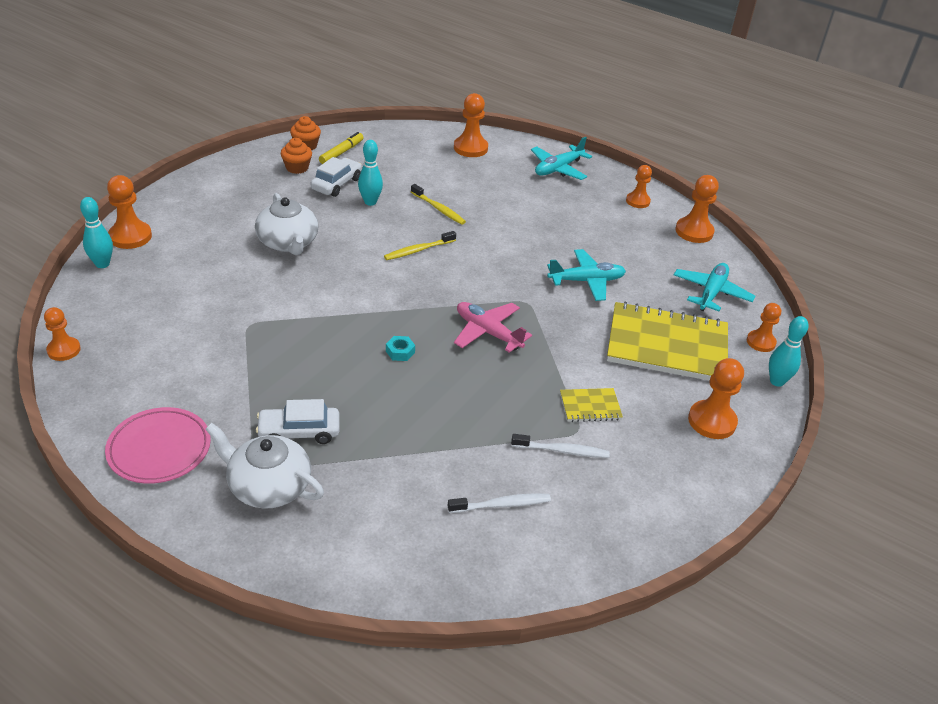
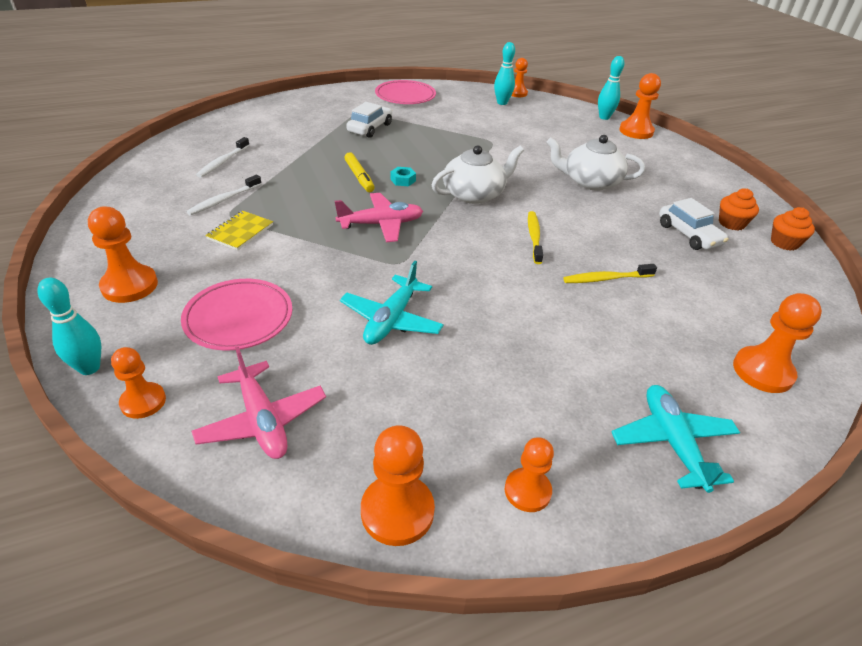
camera: 125 degrees right, 0 degrees up
(268, 486) = (341, 111): white teapot -> white teapot (474, 194)
(341, 153) = (763, 259): yellow marker -> yellow marker (359, 177)
(370, 202) = (642, 241): turquoise bowling pin -> turquoise bowling pin (502, 103)
(667, 346) = (239, 318): yellow notebook -> pink plate
(711, 293) = (262, 420): turquoise plane -> pink plane

